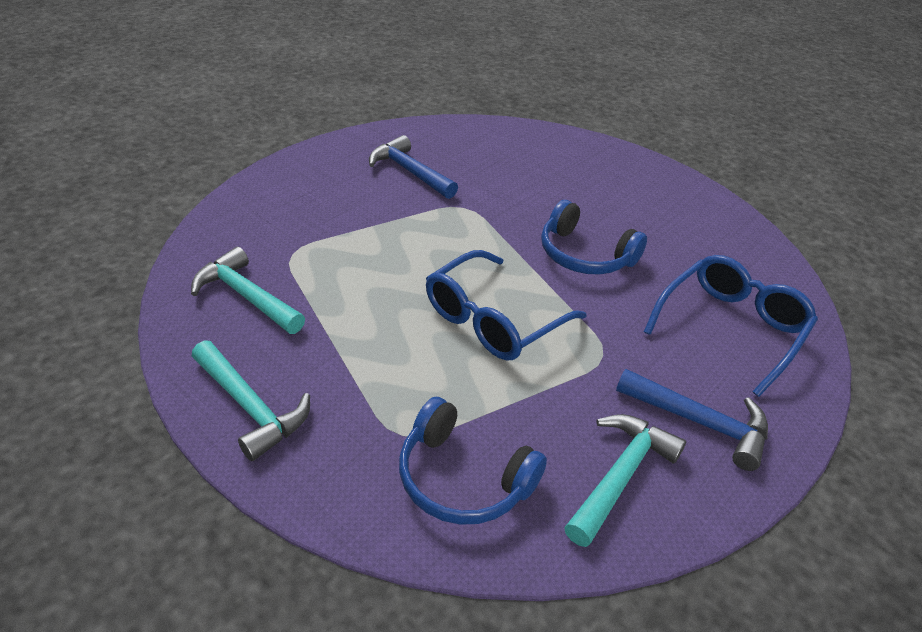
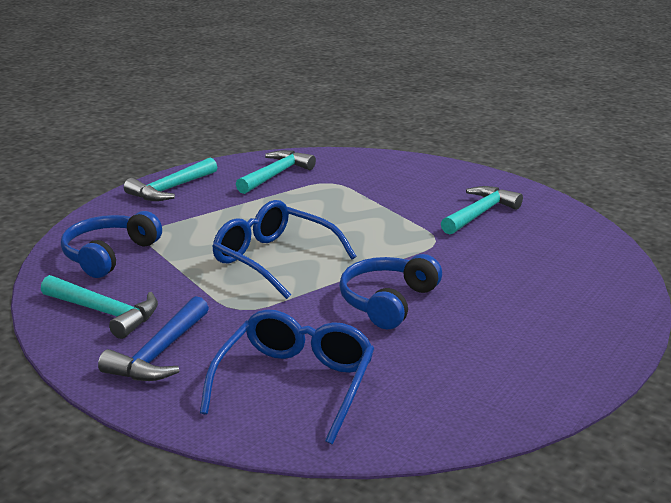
camera: 85 degrees right, 15 degrees down
(410, 172) = (479, 213): blue hammer -> turquoise hammer
(731, 328) = (295, 383): blue glasses -> blue glasses turned 105 degrees counterclockwise

